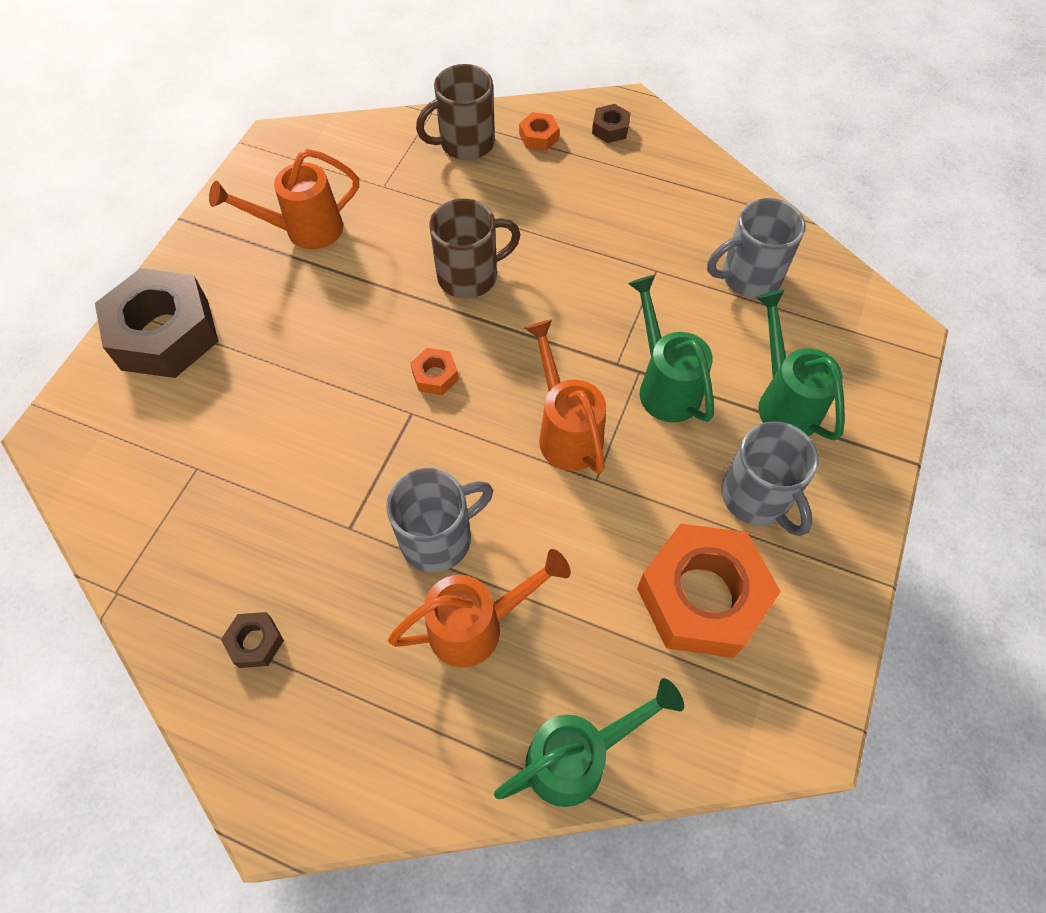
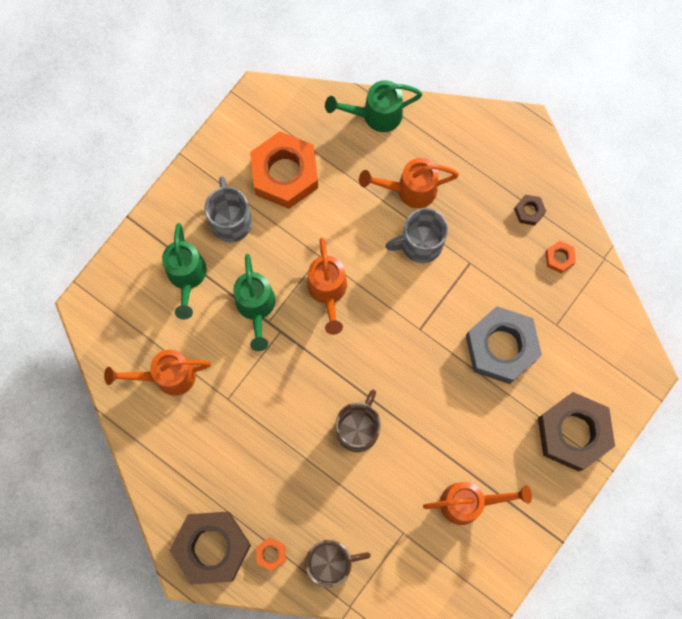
camera: 165 degrees left, 15 degrees up
(282, 417) = (501, 347): none -> grey nut
(435, 376) = (399, 352): orange nut -> orange nut (559, 258)
(470, 276) = (358, 428): brown mug -> brown mug turned 120 degrees clockwise
(610, 129) = (212, 547): brown nut -> brown nut, size x2.38
(748, 277) = (167, 376): grey mug -> orange watering can

